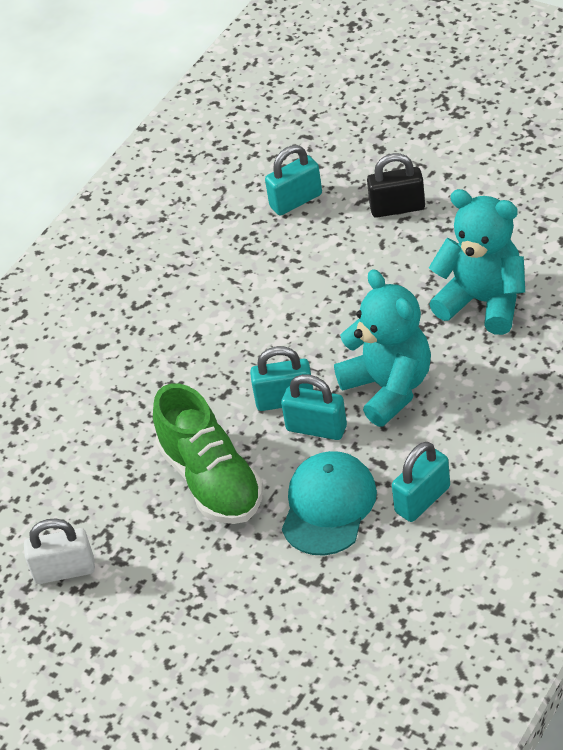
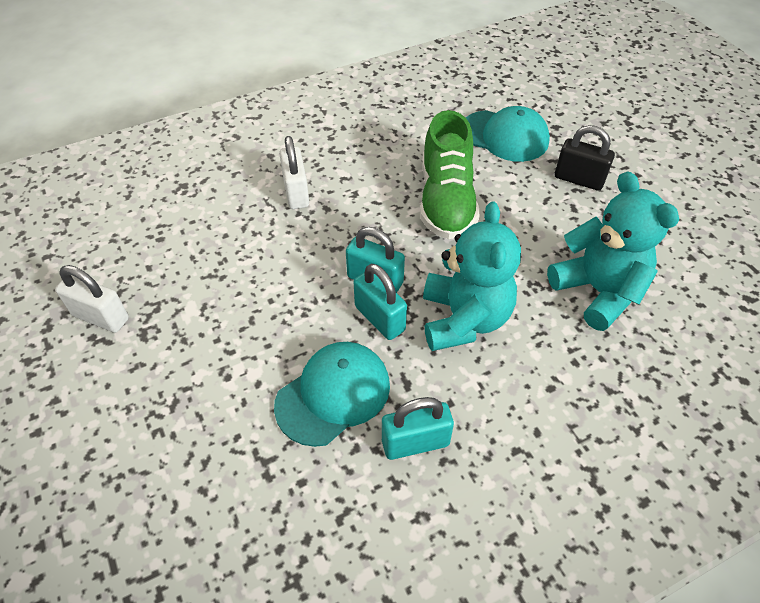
camera: 25 degrees right, 5 degrees up
(139, 366) = (296, 192): none -> white padlock
(211, 480) = (266, 311): green shoe -> green shoe (446, 201)
(296, 201) = (504, 136): turquoise padlock -> turquoise cap

